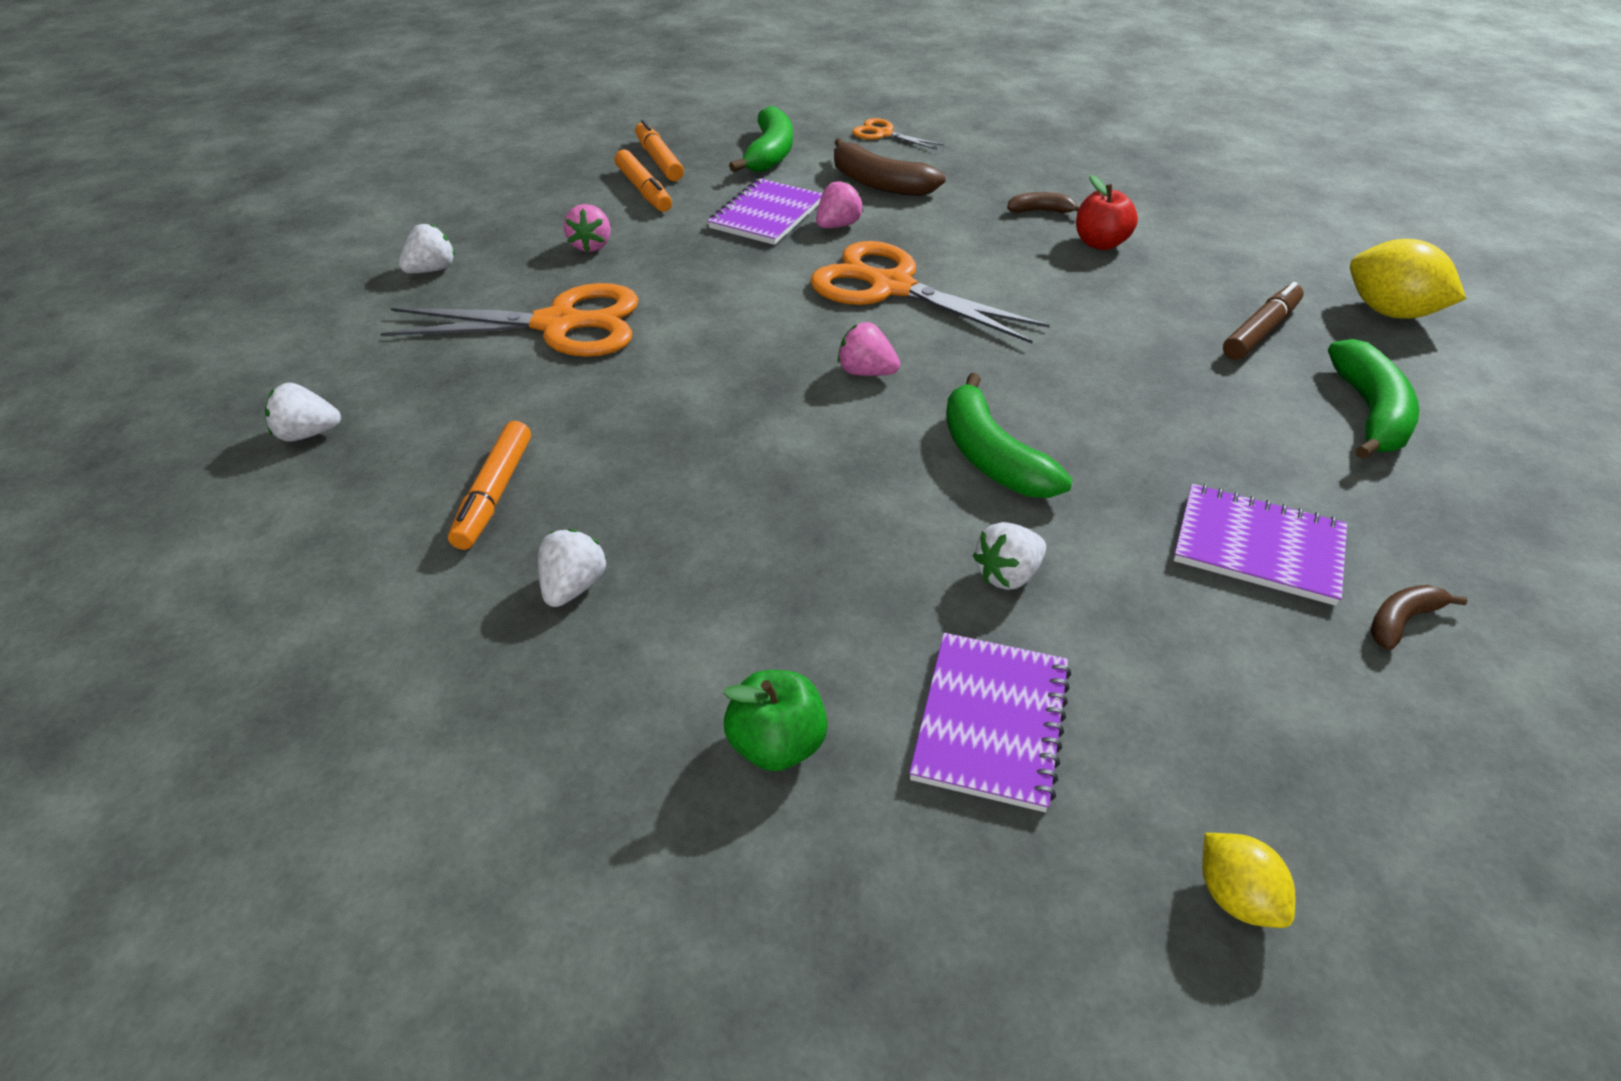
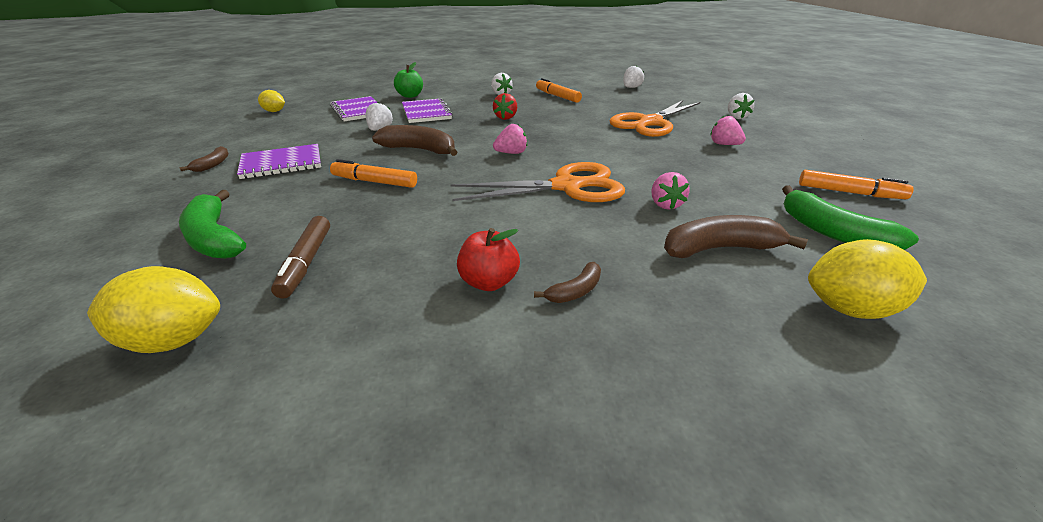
camera: 135 degrees right, 10 degrees down
(644, 190) = (793, 174): orange marker -> orange marker (374, 182)
(726, 473) = (506, 117): none -> red strawberry
(766, 215) = (710, 191): purple notebook -> purple notebook (426, 113)
(883, 134) = (850, 309): orange scissors -> yellow lemon
(991, 457) = (419, 150): green banana -> brown banana

